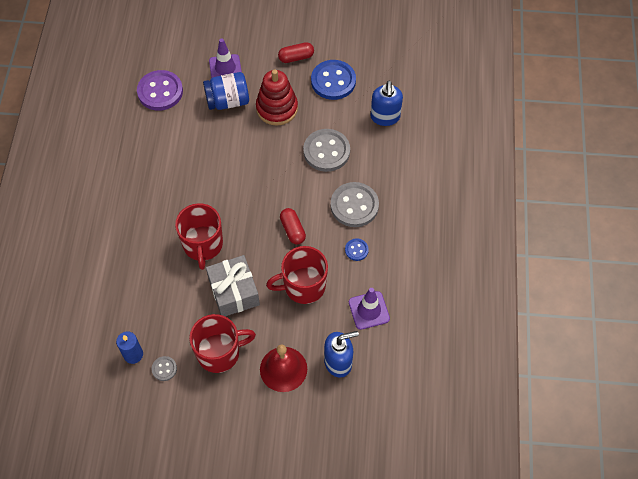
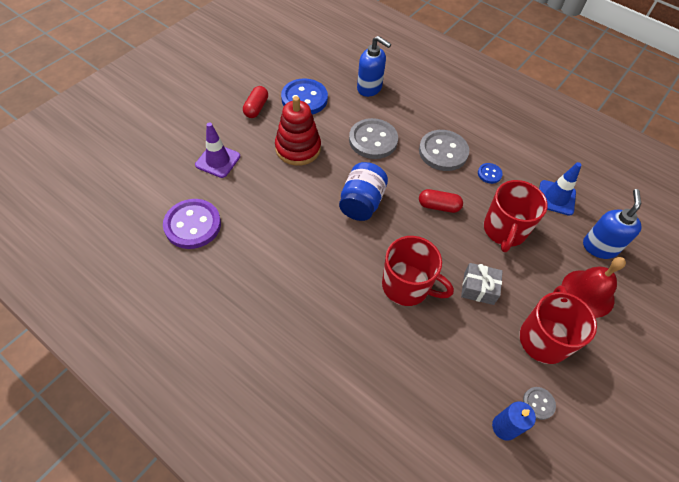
camera: 60 degrees left, 5 degrees down
(228, 101) = (256, 178): blue jar -> blue jar (361, 203)
(234, 292) = (478, 288): grey gift -> grey gift, size x0.63
(369, 310) = (556, 198): purple traffic cone -> blue traffic cone

